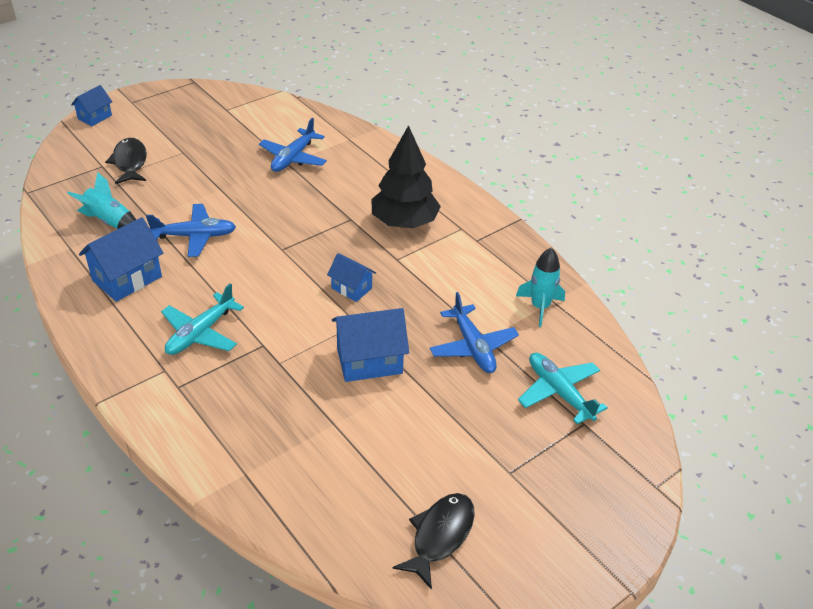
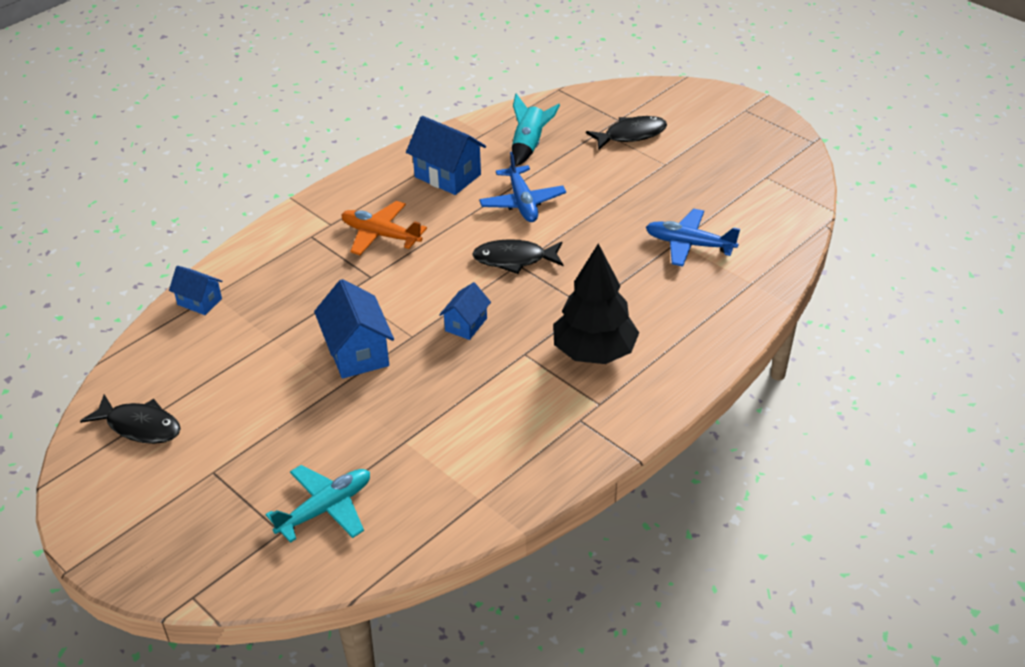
camera: 85 degrees right, 0 degrees up
(95, 117) = (703, 94): blue house -> blue house (199, 301)
(200, 333) = (381, 235): turquoise plane -> orange plane
(274, 250) = (514, 259): none -> black fish
(473, 347) = (388, 430): blue plane -> none
(540, 307) = (466, 486): turquoise rocket -> none

